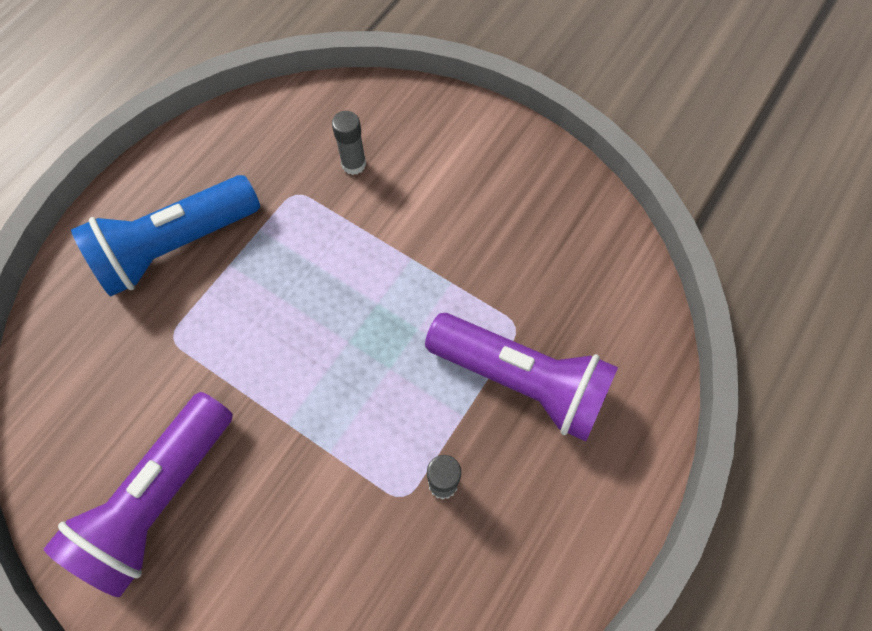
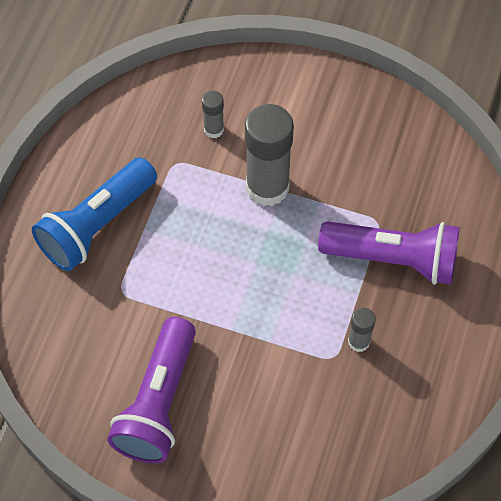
camera: 15 degrees left, 5 degrees down
(393, 249) = (267, 187): none -> grey glue stick

